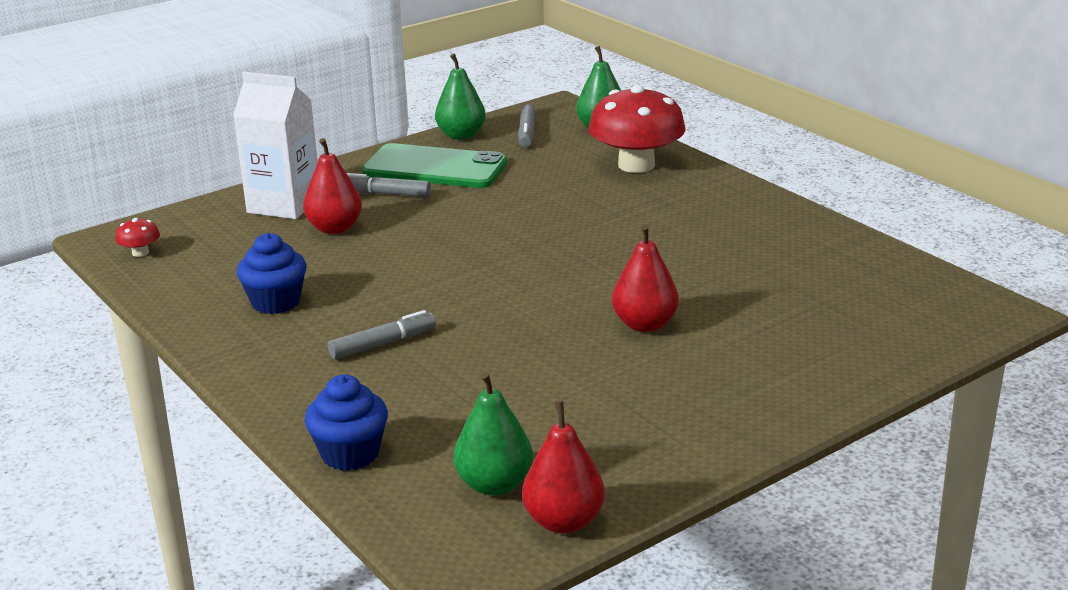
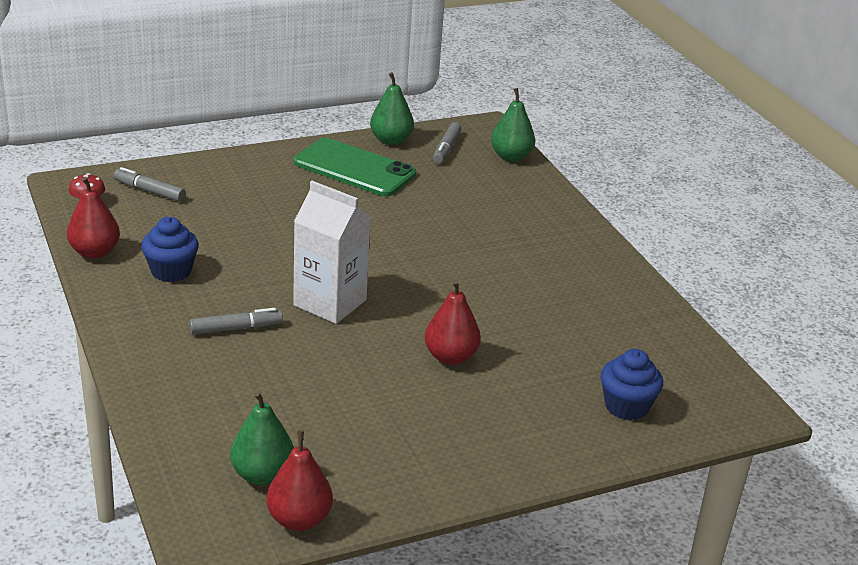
camera: 10 degrees right, 5 degrees up
(284, 205) = (218, 179): white carton -> white carton (330, 303)
(334, 228) = (247, 211): red pear -> red pear (94, 252)
(350, 454) = (166, 422): blue cupcake -> blue cupcake (626, 406)
(386, 194) = (303, 186): grey marker -> grey marker (150, 191)
(636, 165) = (522, 200): red mushroom -> none

